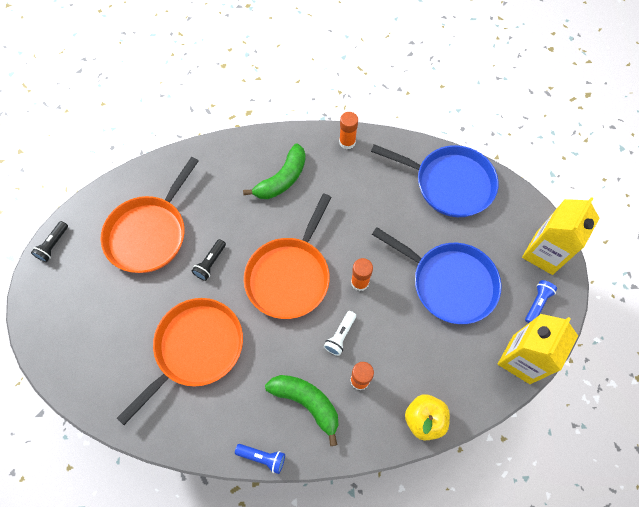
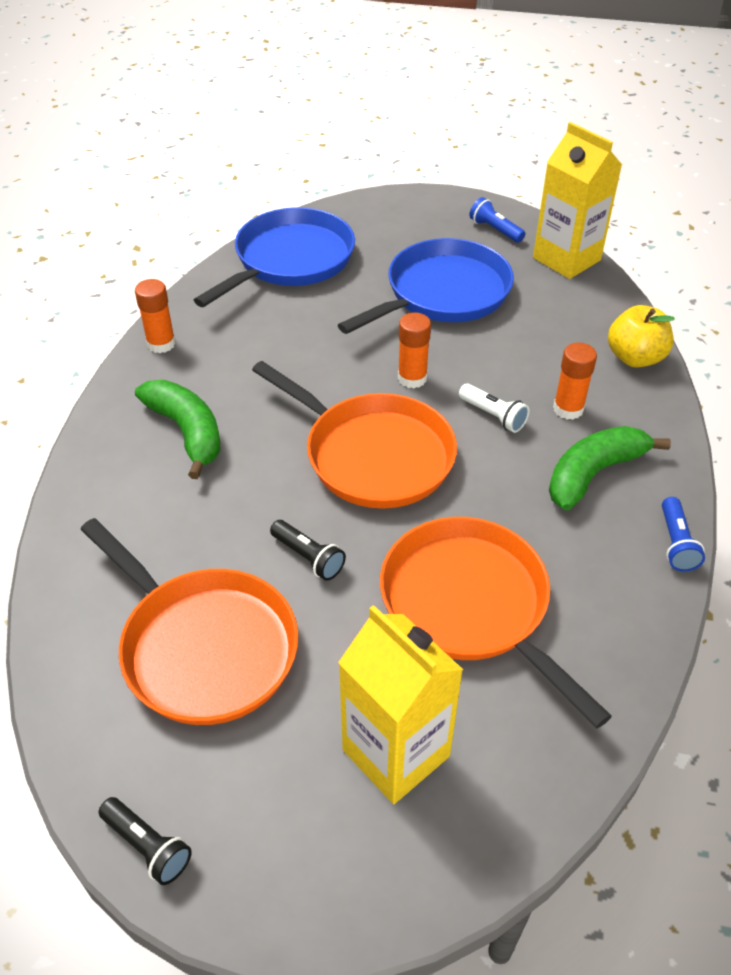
camera: 75 degrees left, 20 degrees down
(262, 457) = (676, 543): blue flashlight -> blue flashlight turned 150 degrees clockwise
(544, 253) = (428, 209): yellow carton -> yellow carton (396, 753)

